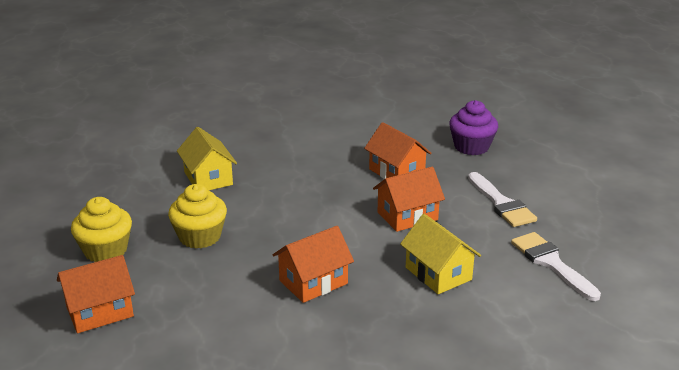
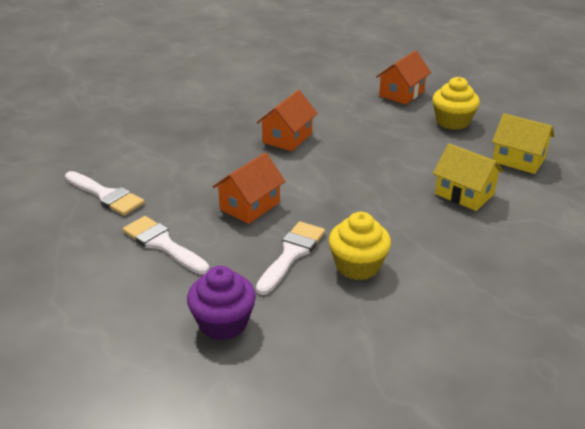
camera: 155 degrees right, 5 degrees up
(200, 237) = (402, 146): yellow cupcake -> yellow cupcake (358, 266)
(396, 172) = (291, 254): orange house -> white brush
(438, 273) = (198, 165): yellow house -> yellow house (518, 160)

